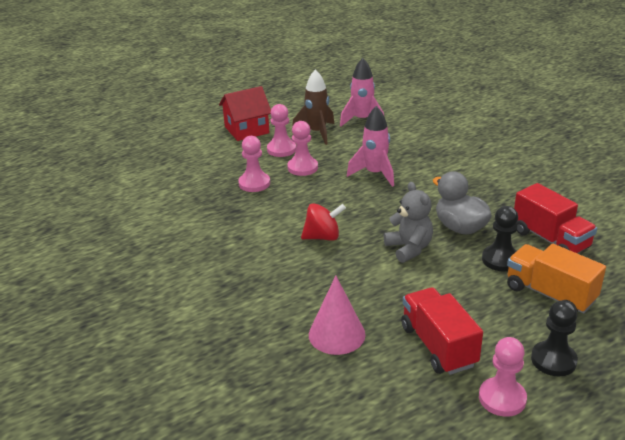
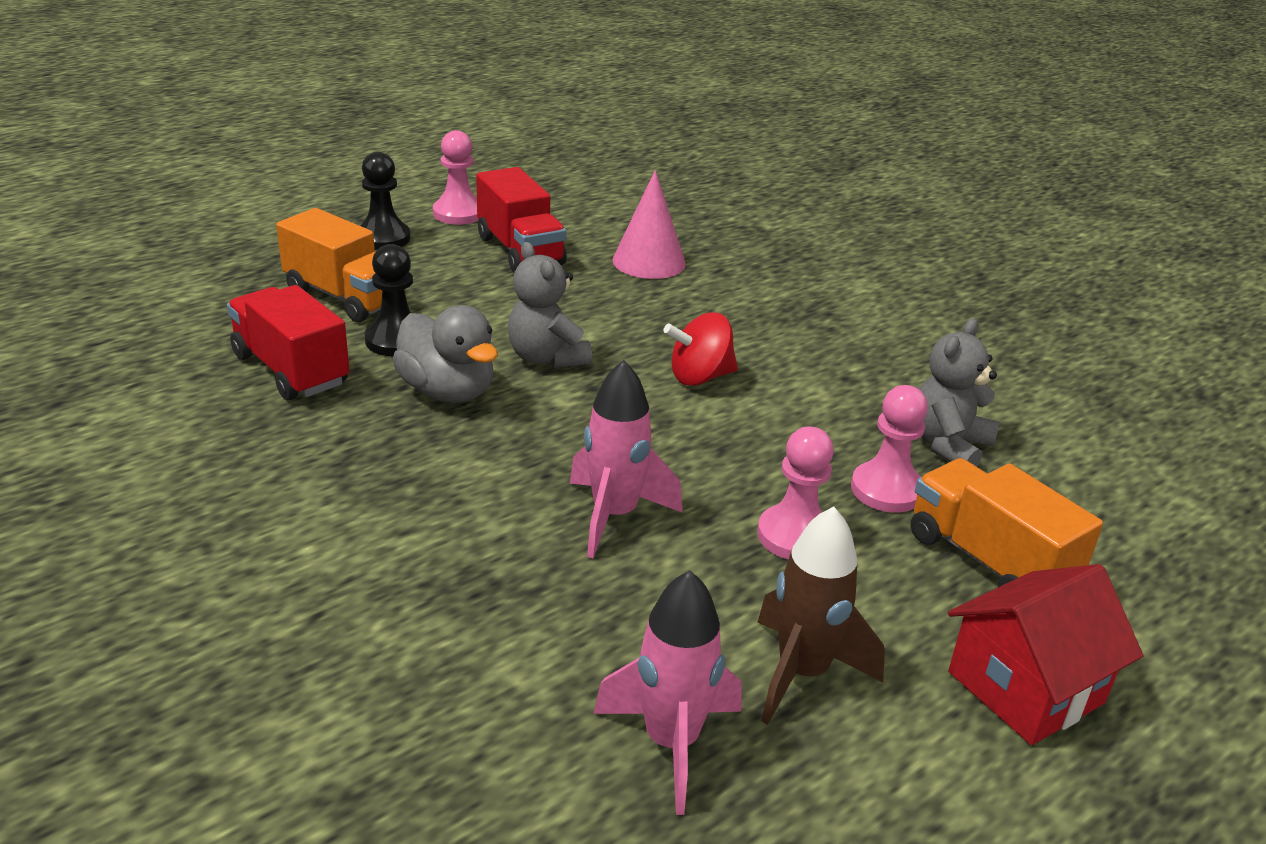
camera: 170 degrees right, 0 degrees up
(211, 202) = (948, 445): none -> grey teddy bear
(230, 160) = (989, 561): none -> orange truck
(281, 149) = (877, 600): pink pawn -> none

